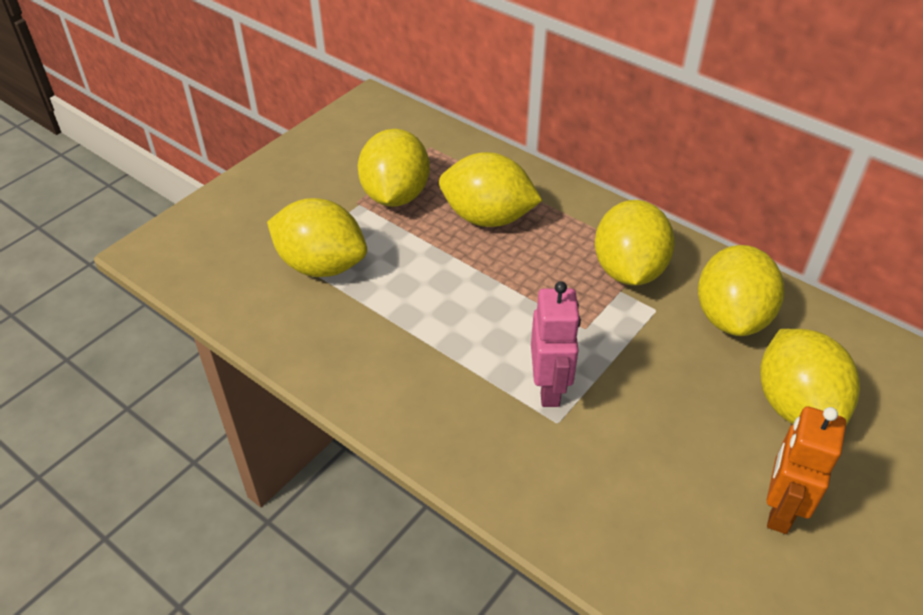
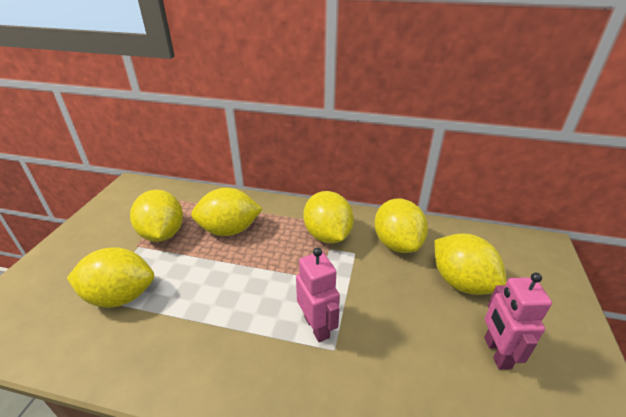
camera: 25 degrees left, 10 degrees down
(780, 509) = (496, 353): orange robot -> pink robot

